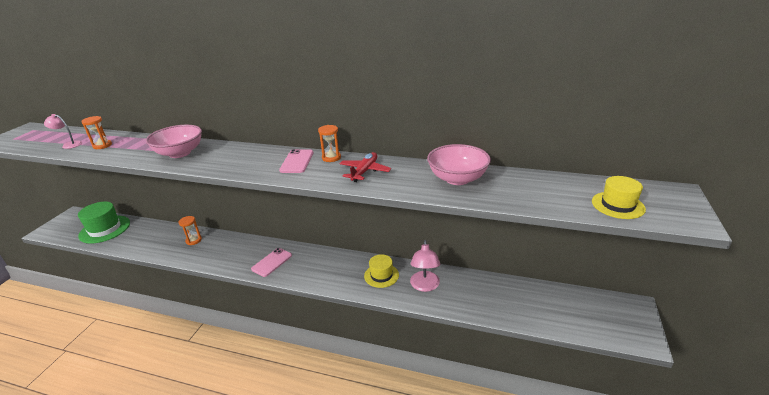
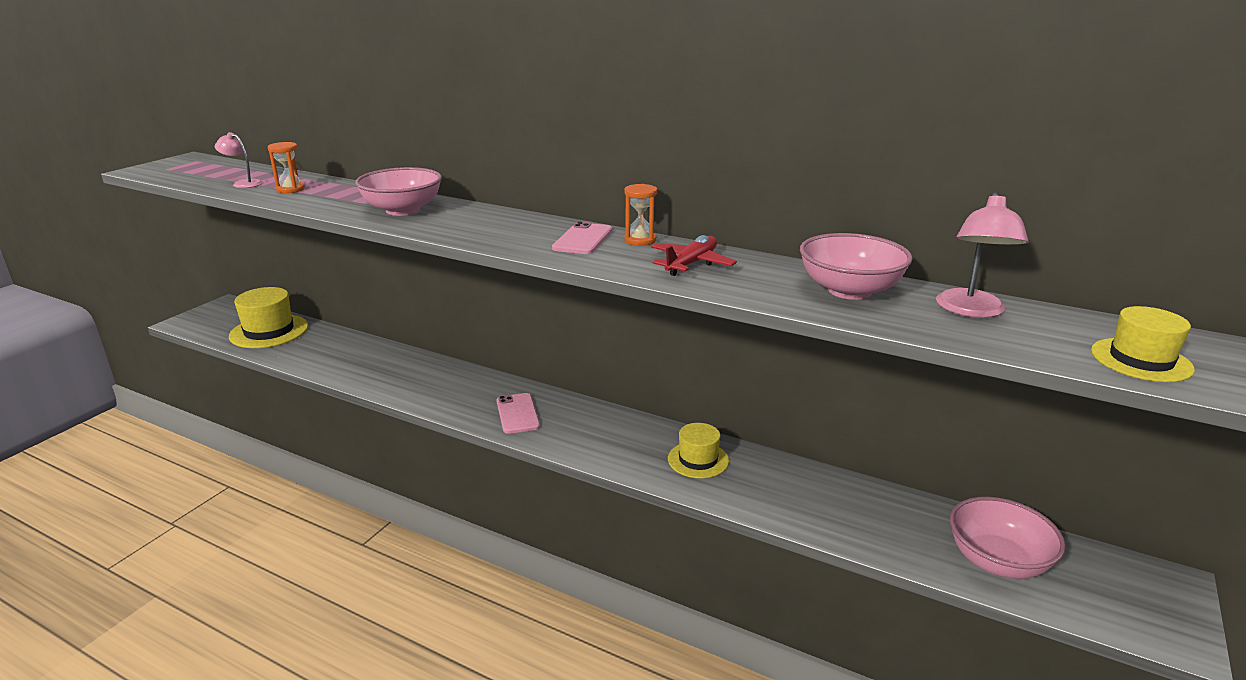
camera: 10 degrees right, 5 degrees down
(105, 229) = (269, 331): green hat -> yellow hat
(193, 240) = (400, 365): orange hourglass -> none
(272, 262) = (517, 414): pink phone -> pink phone turned 60 degrees counterclockwise
(425, 286) = (771, 487): pink lamp -> pink lamp (971, 311)
(549, 310) = (997, 561): none -> pink bowl

